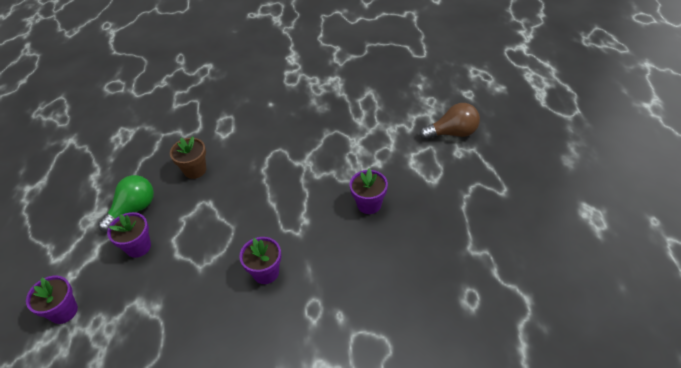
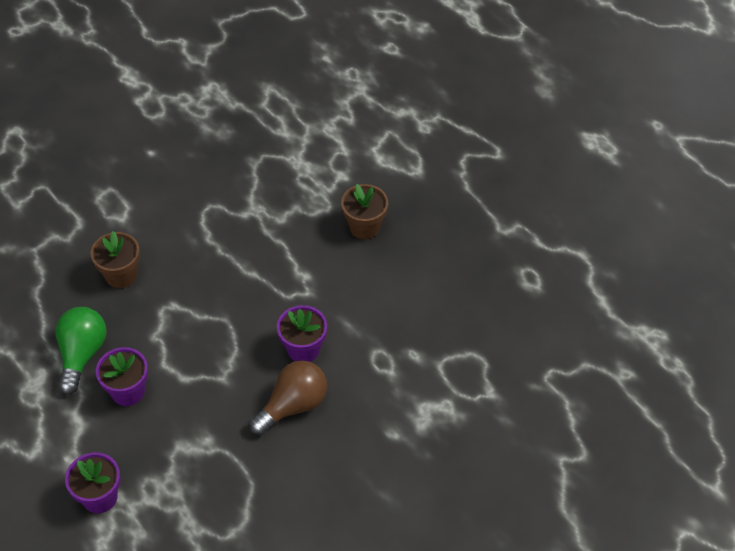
camera: 35 degrees left, 5 degrees up
(369, 204) = (364, 227): purple flower pot -> brown flower pot
(453, 133) = (403, 105): brown light bulb -> brown light bulb (293, 405)

